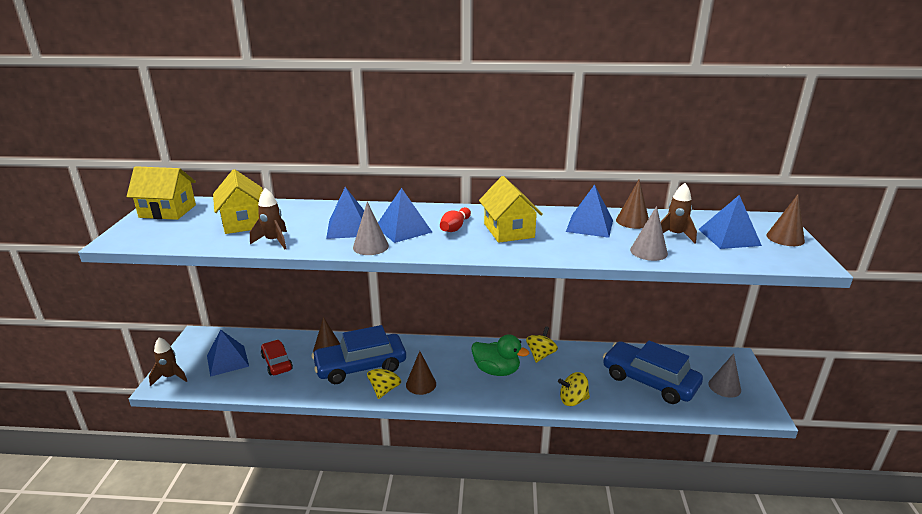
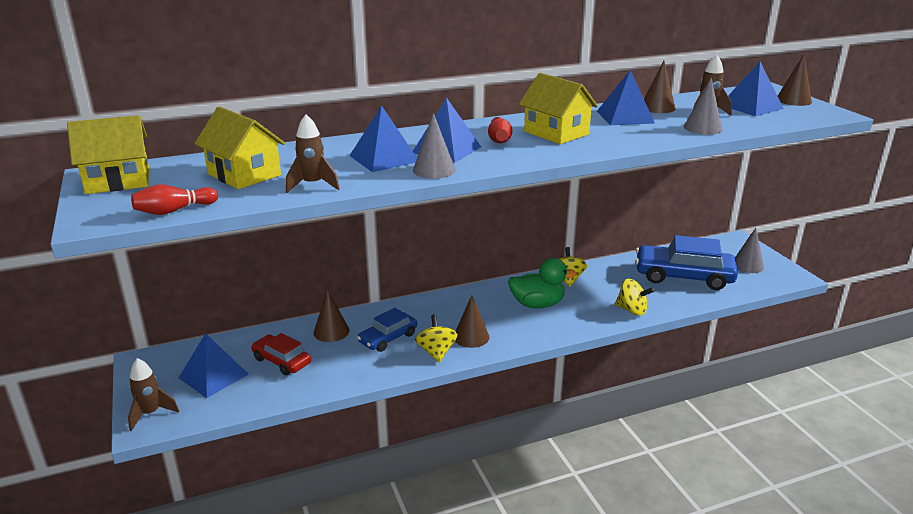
camera: 25 degrees left, 0 degrees up
(168, 243) = (174, 211): none -> red bowling pin
(360, 366) = (388, 338): blue car -> blue car, size x0.56
(573, 400) = (632, 310): yellow spinning top -> yellow spinning top turned 120 degrees counterclockwise

